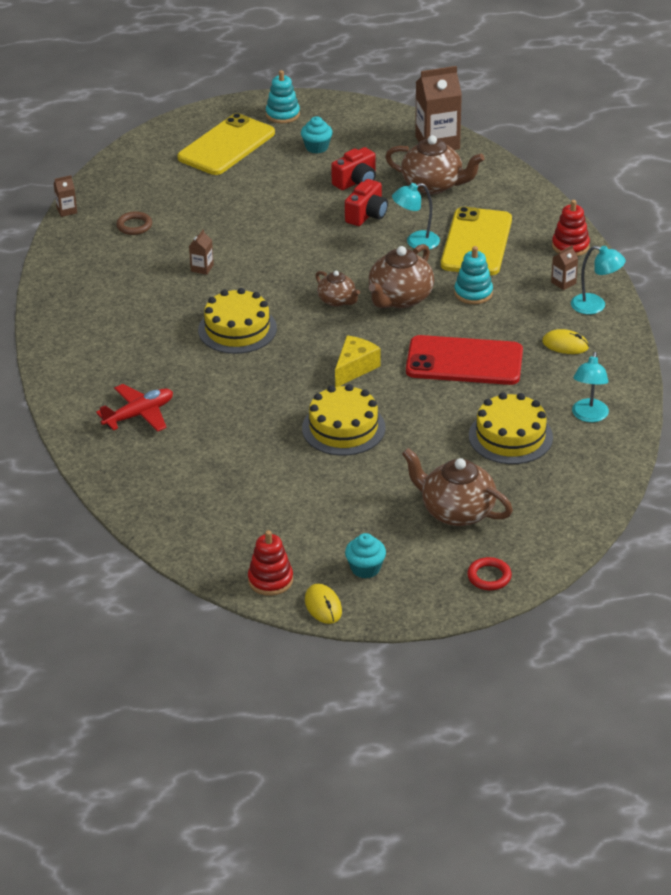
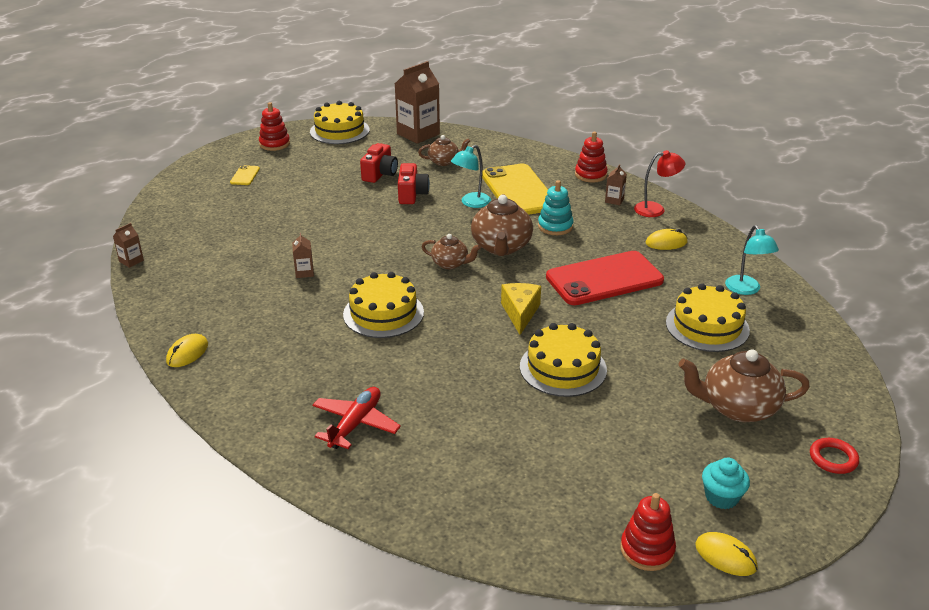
camera: 30 degrees left, 5 degrees down
(56, 312) = (187, 353): none -> yellow mouse
(134, 226) = (210, 256): brown ring -> none
(226, 146) = (245, 175): yellow phone -> yellow phone, size x0.41
(282, 114) = (274, 144): turquoise stacking toy -> red stacking toy
(317, 147) = (324, 159): turquoise cupcake -> none
(360, 115) = (339, 131): none -> yellow cake
(433, 185) = (444, 161): brown teapot -> brown teapot, size x0.58
(595, 306) = (655, 209): turquoise lamp -> red lamp

